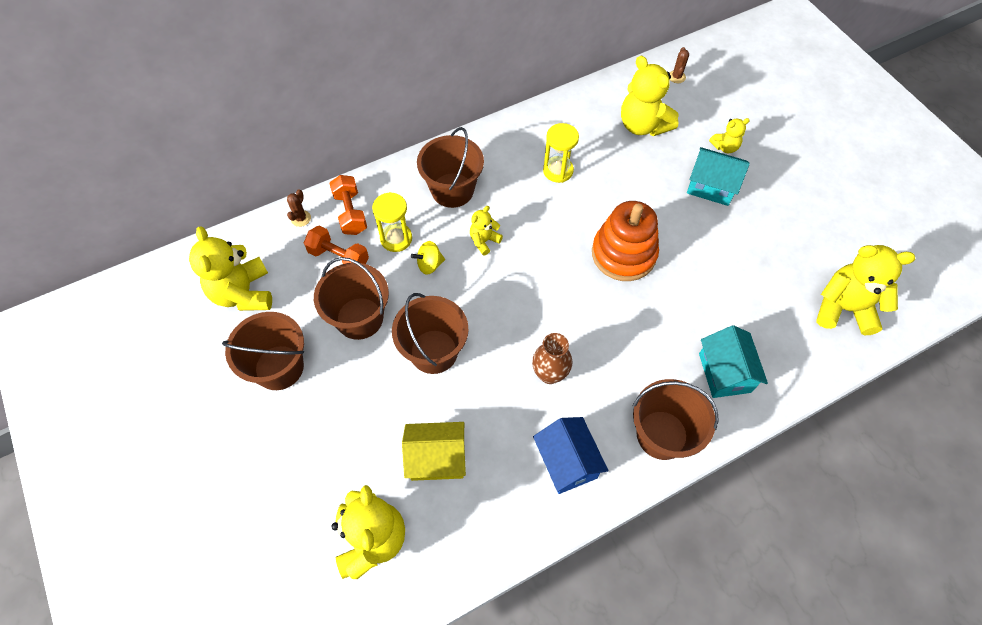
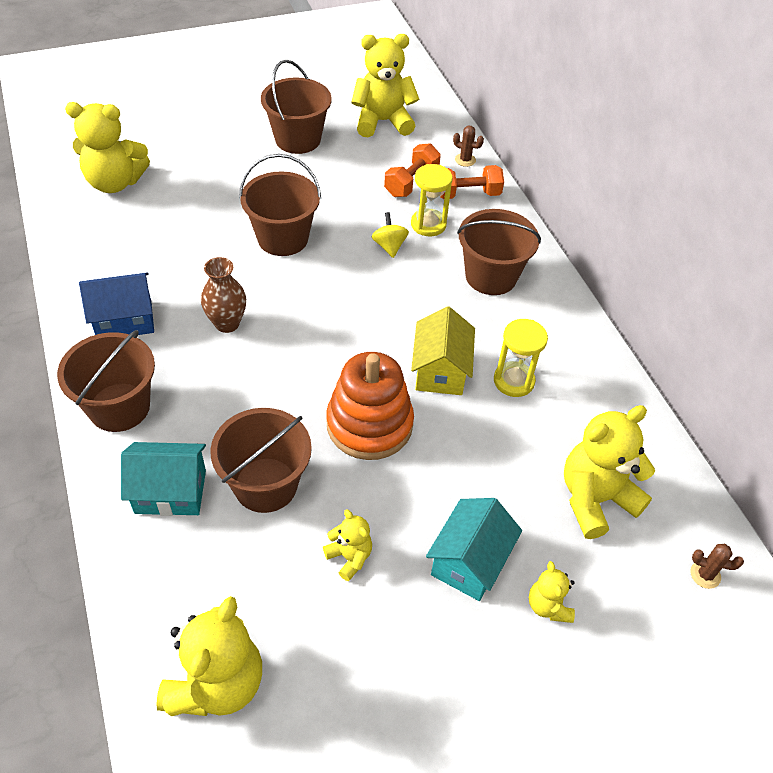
camera: 95 degrees right, 10 degrees down
(359, 318) = (336, 191): brown bucket -> brown bucket (265, 485)
(437, 458) = (169, 228): yellow house -> yellow house (440, 371)
(484, 241) = (413, 294): yellow teddy bear -> yellow teddy bear (349, 557)

